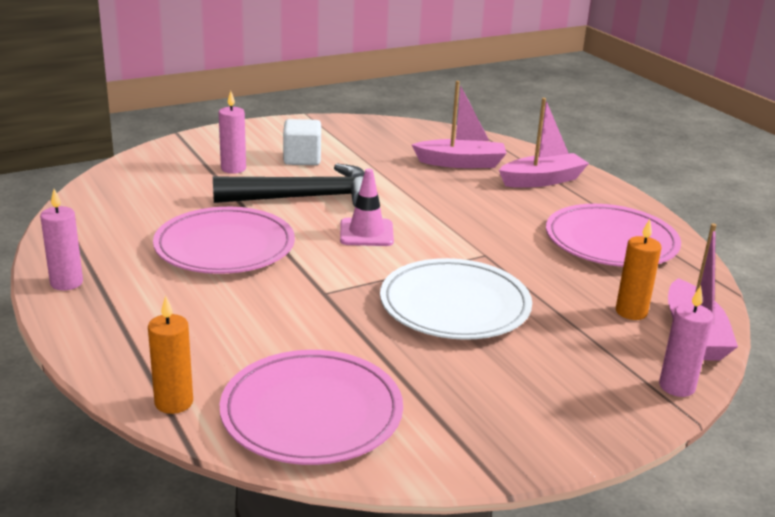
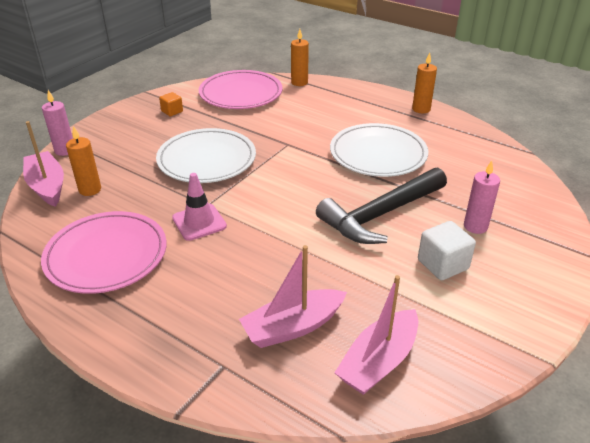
camera: 155 degrees right, 10 degrees up
(66, 283) = (421, 109): pink candle -> orange candle
(225, 246) = (378, 154): pink plate -> white plate
(366, 233) = (303, 195): pink traffic cone -> pink traffic cone (199, 222)
(469, 411) = (172, 111): none -> orange cube
(542, 180) = (191, 330): pink boat -> pink boat (379, 361)

